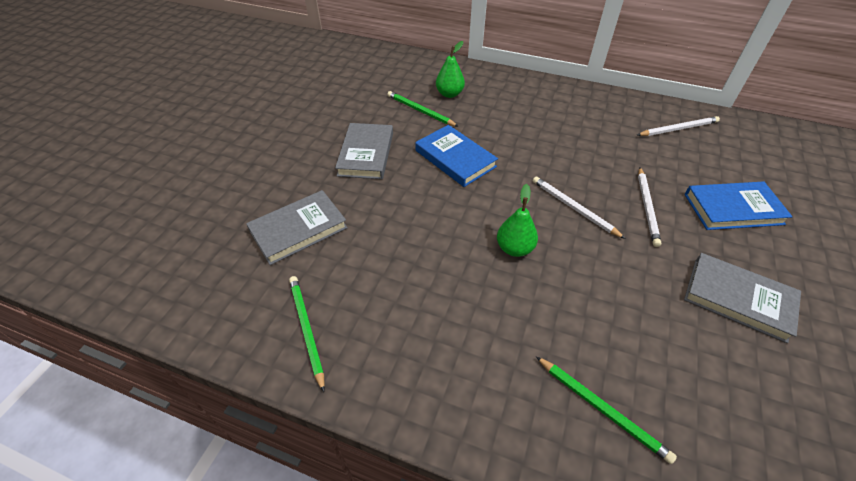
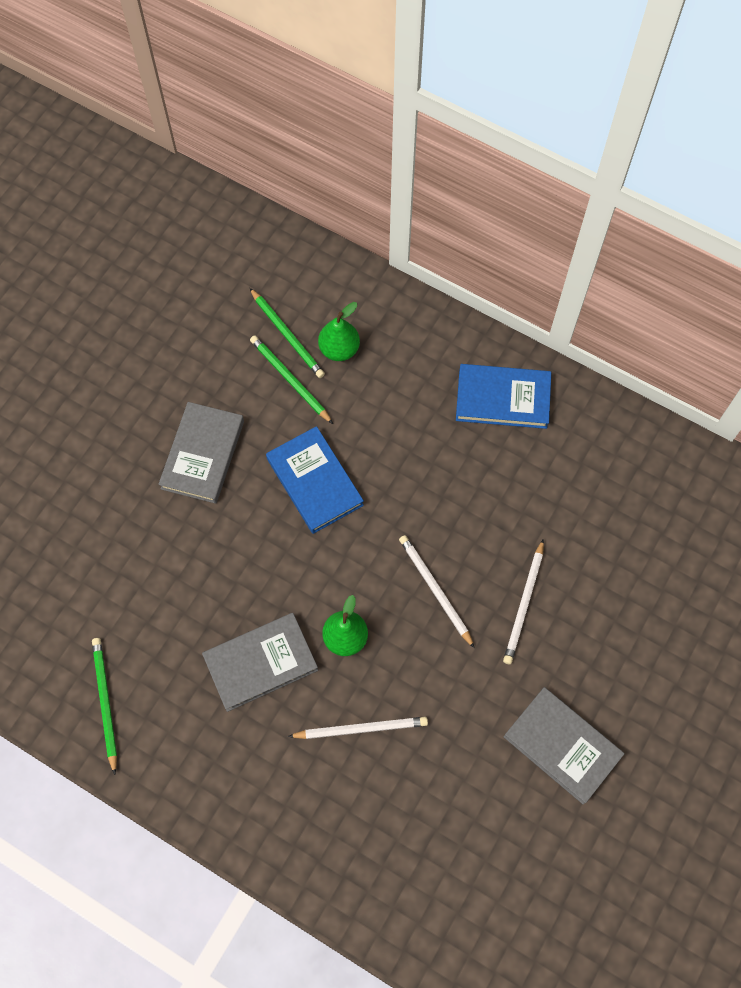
camera: 10 degrees right, 20 degrees up
(298, 229) = (107, 568): grey book -> grey book (260, 663)
(602, 409) = (368, 836): green pencil -> green pencil (287, 335)
(678, 129) = (632, 474): white pencil -> white pencil (361, 728)
(733, 209) = (627, 624): blue book -> blue book (502, 398)

